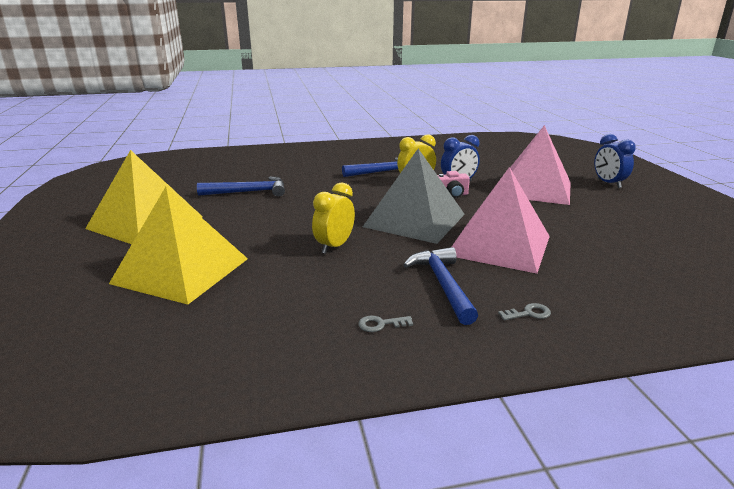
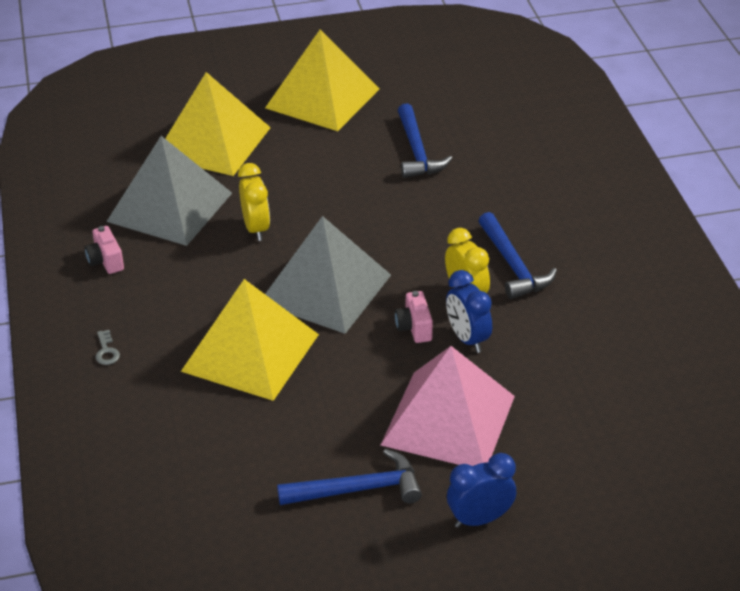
camera: 90 degrees right, 15 degrees up
(289, 289) = (170, 207): none -> grey pyramid
(334, 246) = (256, 229): yellow clock -> yellow clock turned 45 degrees clockwise
(381, 324) = (105, 261): grey key -> pink camera
(443, 285) = (166, 301): blue hammer -> blue hammer (358, 489)
(499, 245) = (250, 352): pink pyramid -> yellow pyramid

